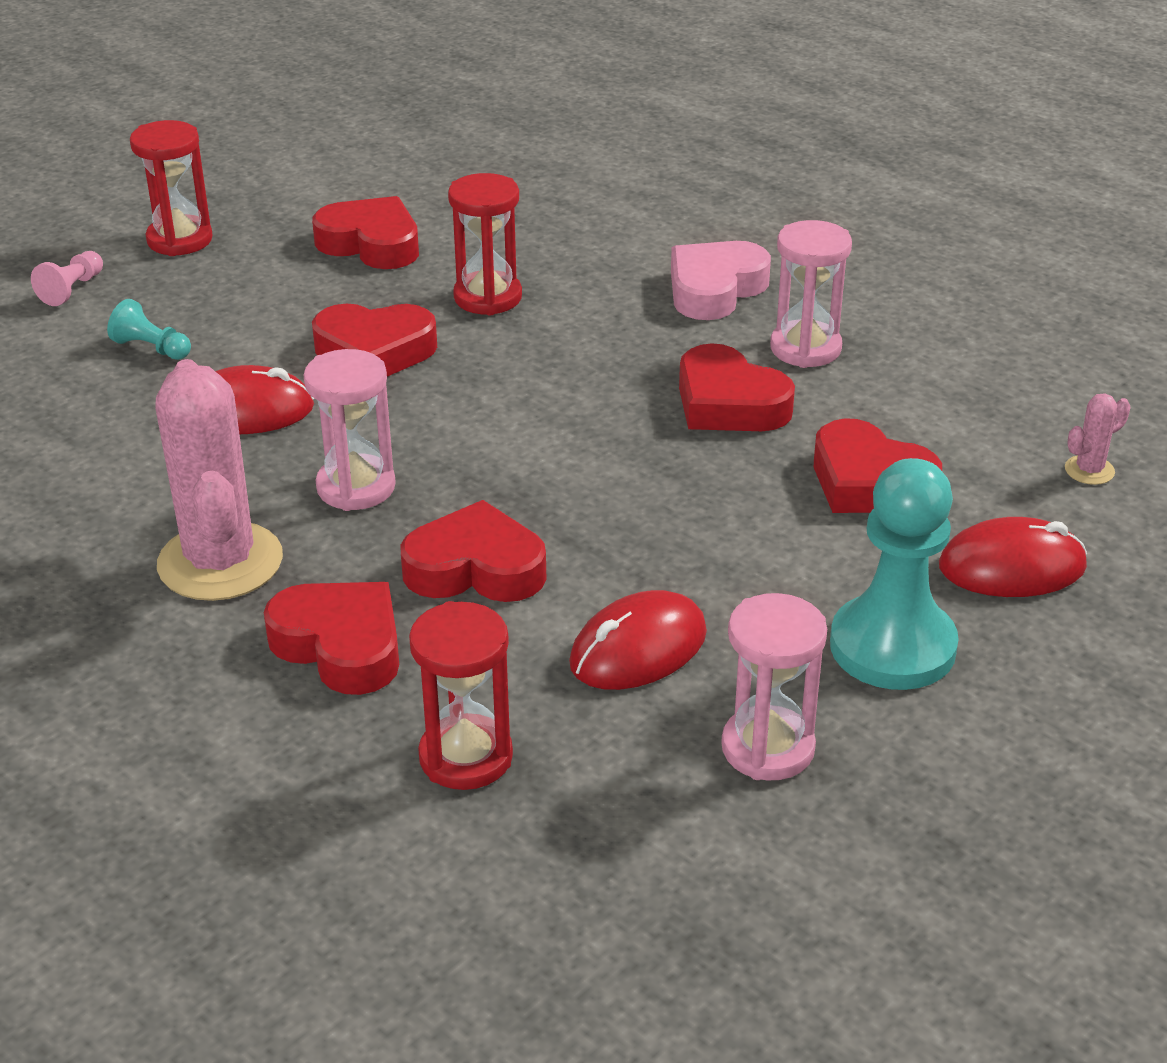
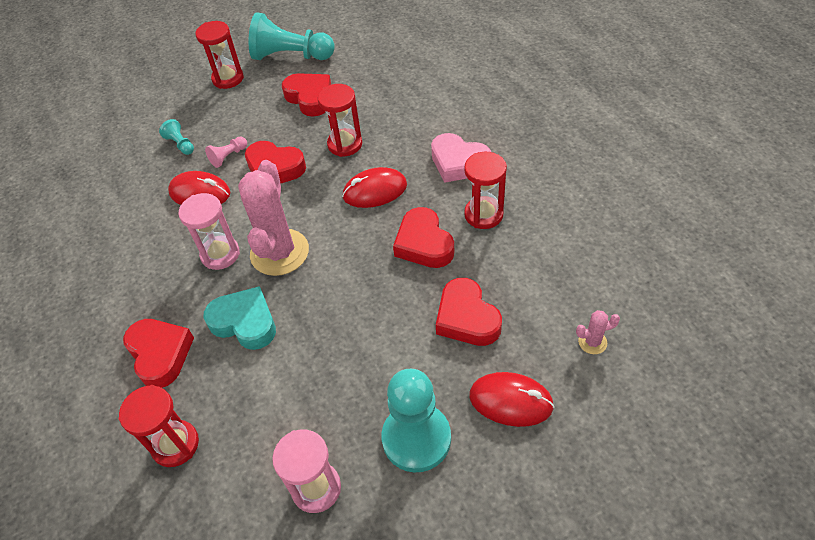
camera: 25 degrees right, 15 degrees up
(72, 289) = (167, 101): pink pawn -> pink pawn (228, 157)
(220, 562) = (138, 286): pink cactus -> pink cactus (279, 252)
(288, 190) = (291, 56): none -> turquoise pawn
(475, 568) = (245, 322): red heart -> turquoise heart
(638, 648) = (291, 399): red mouse -> red mouse (375, 191)
(715, 289) = (458, 163): pink heart -> pink heart turned 120 degrees counterclockwise
(805, 348) = (483, 214): pink hourglass -> red hourglass

